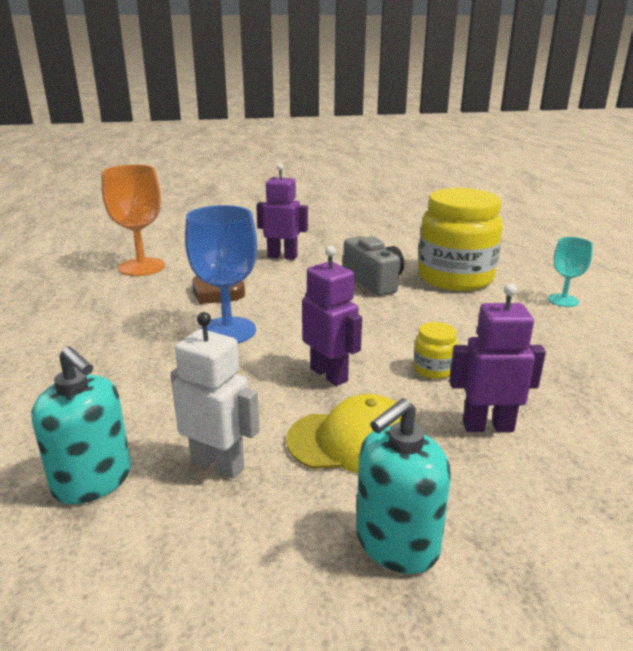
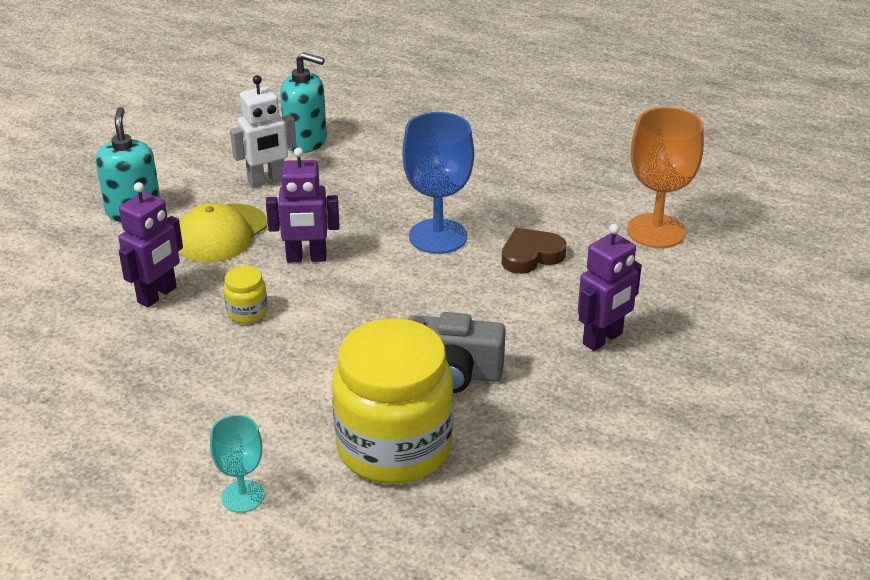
camera: 125 degrees right, 10 degrees up
(93, 480) = (306, 142): turquoise soap dispenser -> turquoise soap dispenser turned 150 degrees counterclockwise

